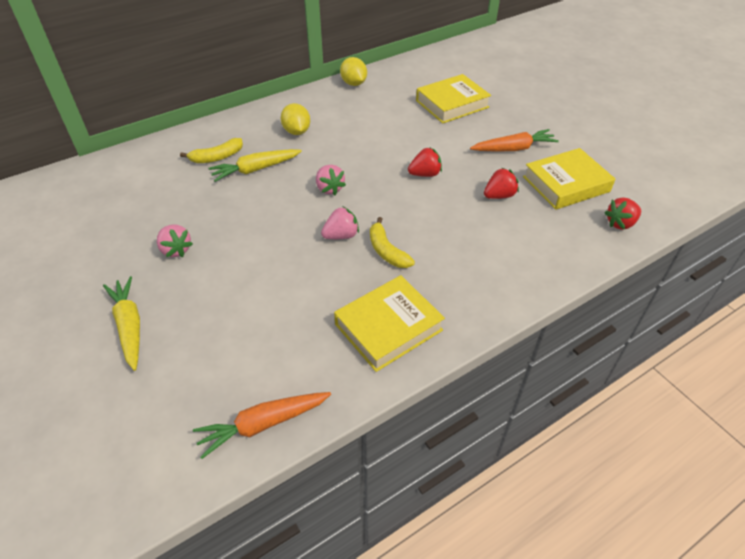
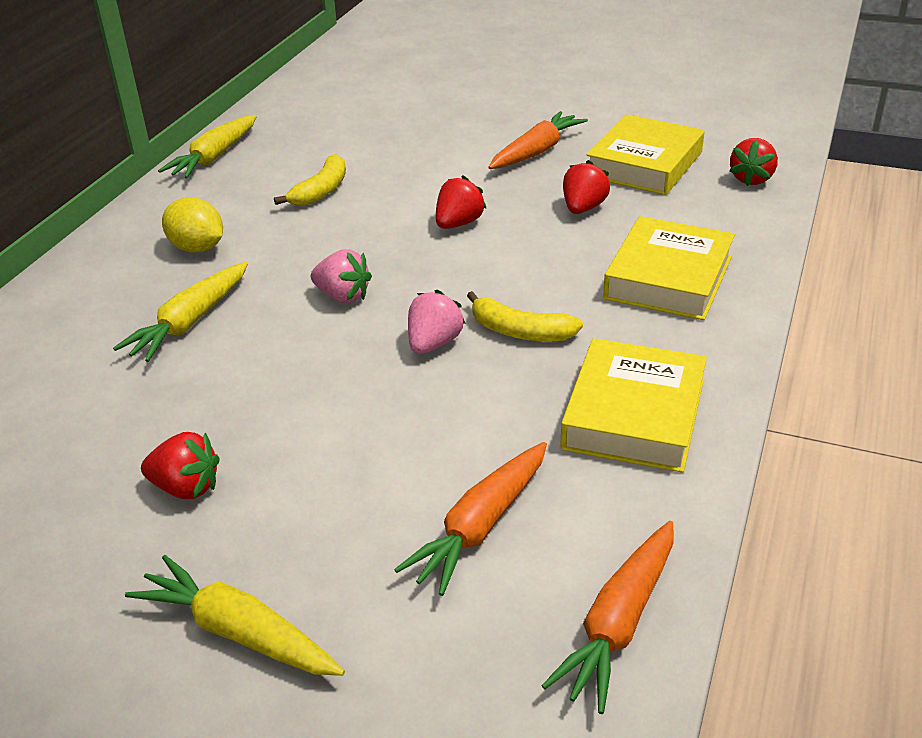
camera: 35 degrees left, 10 degrees down
(176, 250) = (186, 488): pink strawberry -> red strawberry
(217, 157) = (97, 334): yellow banana -> yellow banana (321, 191)
(261, 340) = (481, 526): none -> orange carrot
(353, 83) = (214, 157): yellow lemon -> yellow carrot
(452, 104) = (393, 131): yellow book -> yellow book (668, 278)

